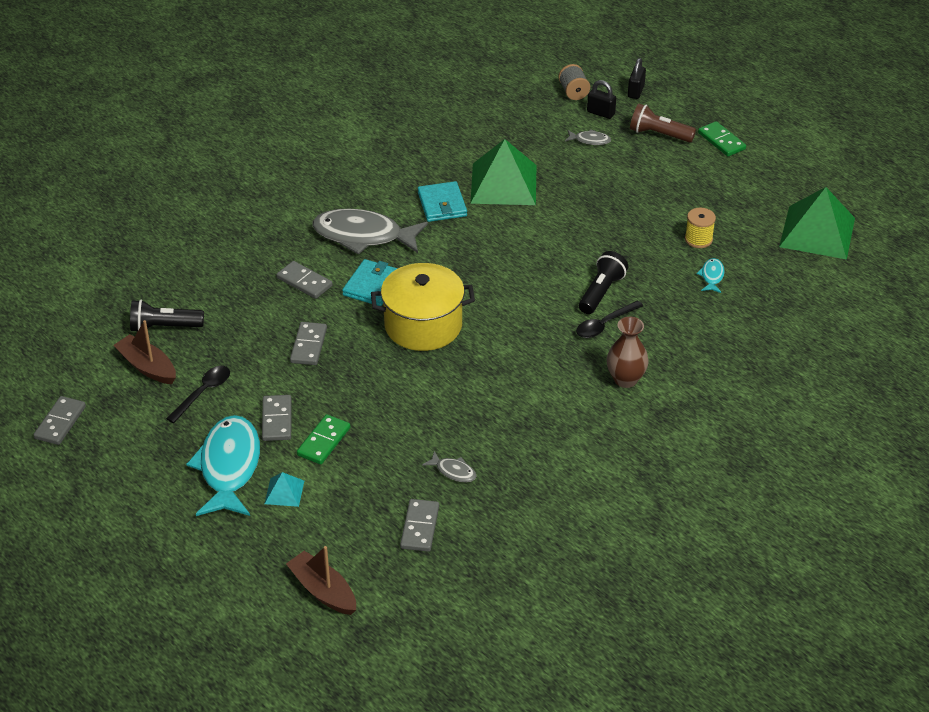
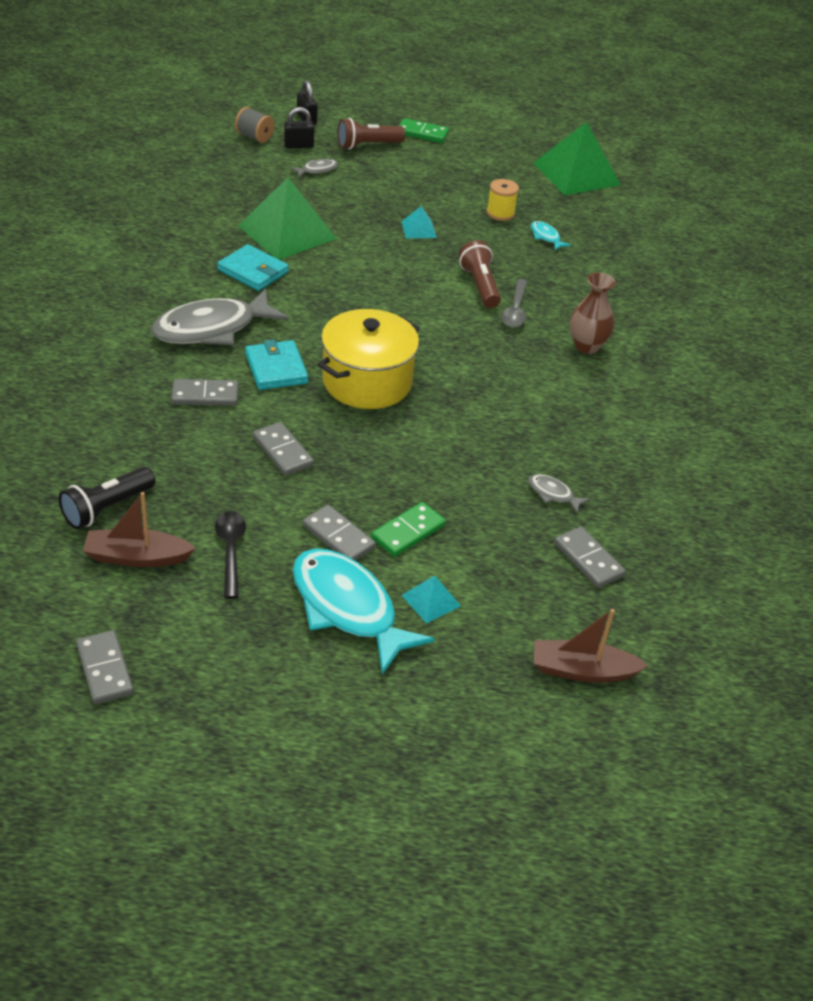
camera: 45 degrees left, 0 degrees up
(324, 441) = (408, 532): green domino -> green domino turned 60 degrees clockwise
(453, 471) = (553, 494): grey fish -> grey fish turned 135 degrees counterclockwise
(601, 292) = (480, 286): black flashlight -> brown flashlight
(604, 325) = (515, 310): black spoon -> grey spoon
(610, 224) = (419, 229): none -> turquoise pyramid

